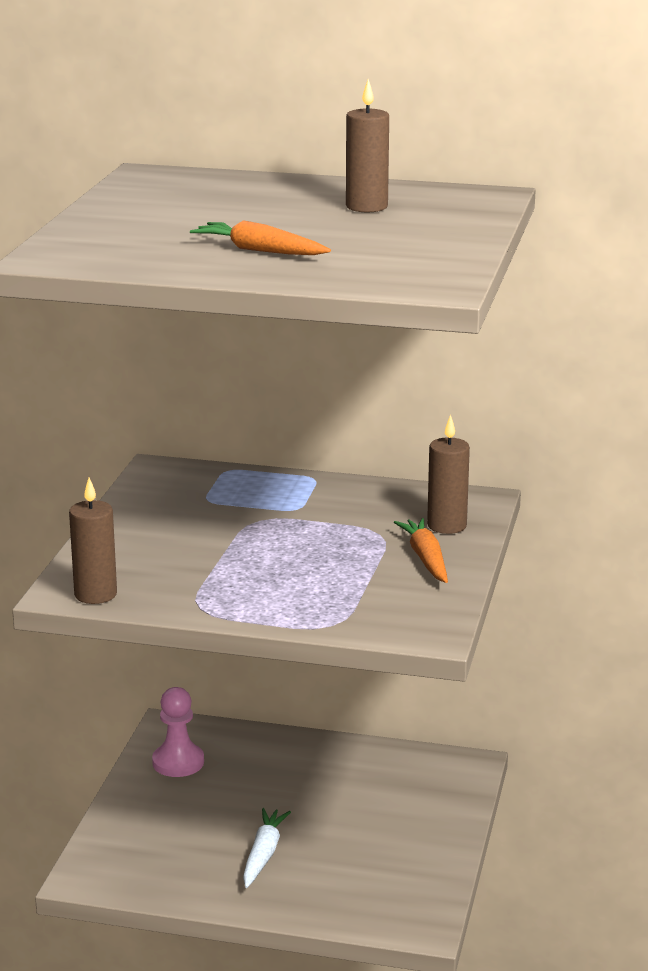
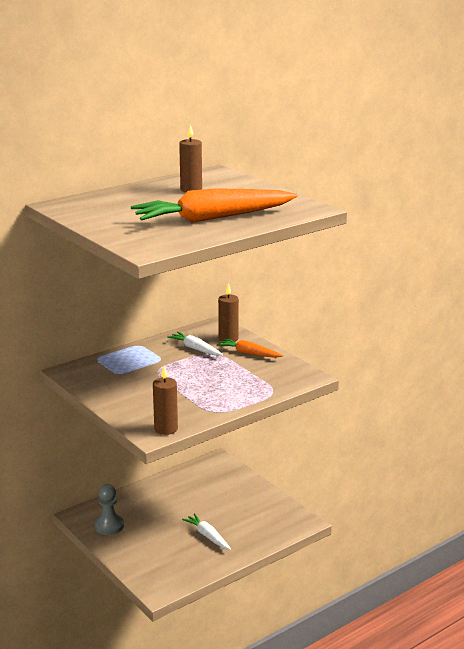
camera: 50 degrees left, 0 degrees up
(178, 762) = (109, 526): pink pawn -> grey pawn
(259, 251) = (213, 218): orange carrot -> orange carrot, size x2.11
(370, 517) = (195, 349): none -> white carrot

